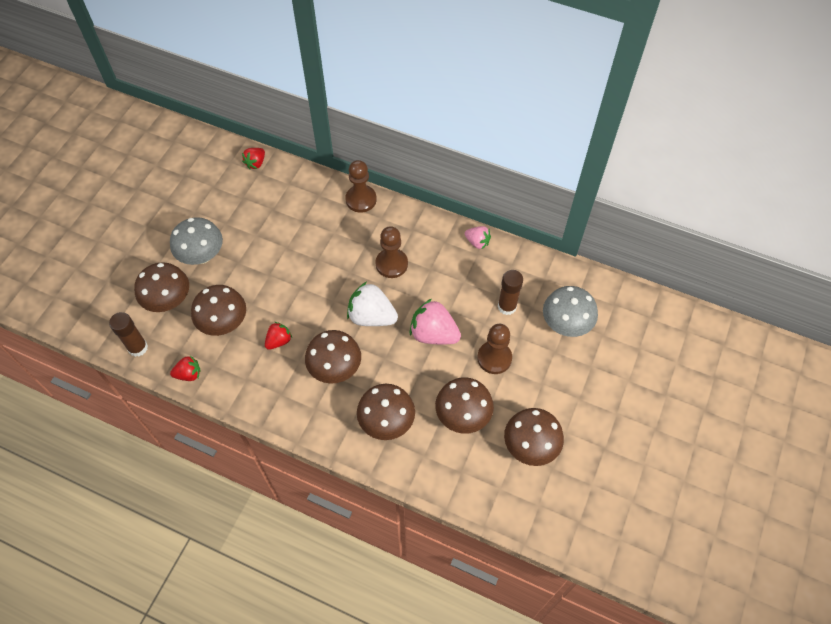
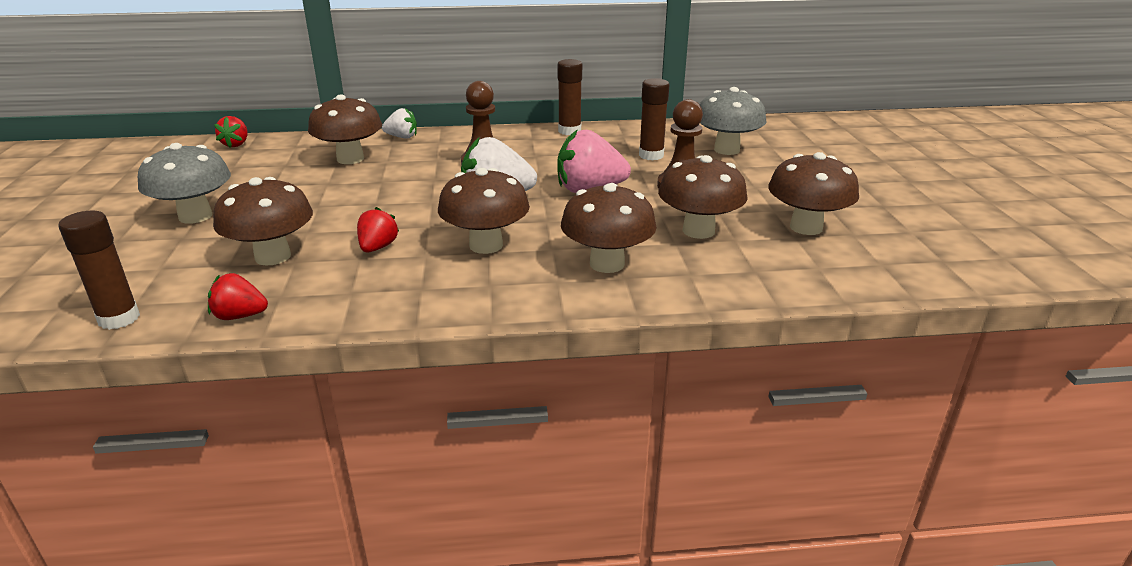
camera: 30 degrees left, 30 degrees down
(169, 301) = (158, 263): brown mushroom -> brown mushroom (350, 159)
(189, 374) = (240, 316): red strawberry -> red strawberry turned 135 degrees counterclockwise
(361, 199) = (402, 137): brown pawn -> white strawberry
(477, 242) = (569, 131): pink strawberry -> brown glue stick

